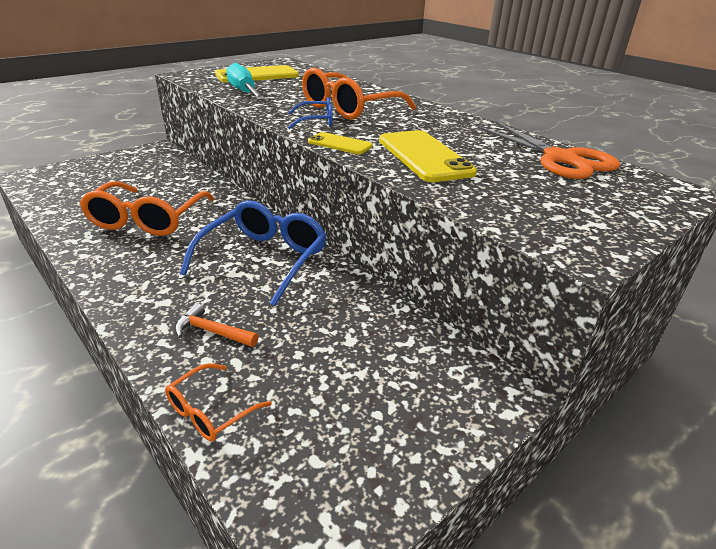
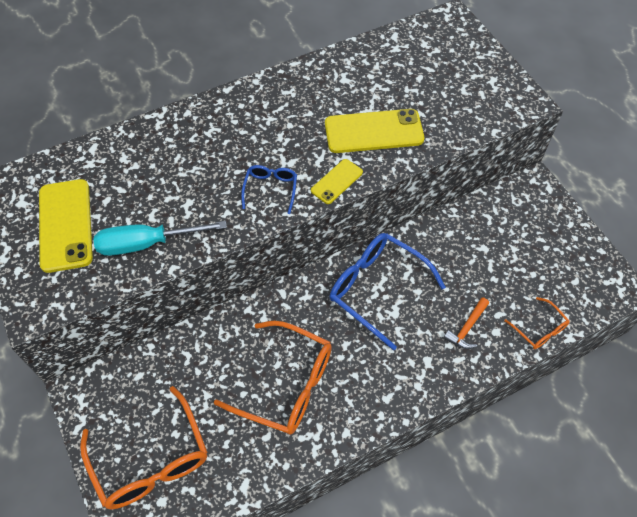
camera: 75 degrees left, 25 degrees up
(349, 108) = (233, 155): orange glasses -> orange glasses (151, 460)
(560, 158) = (390, 52): orange scissors -> none

